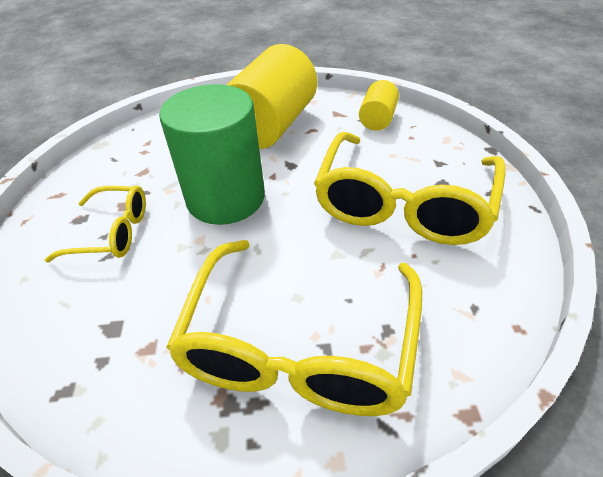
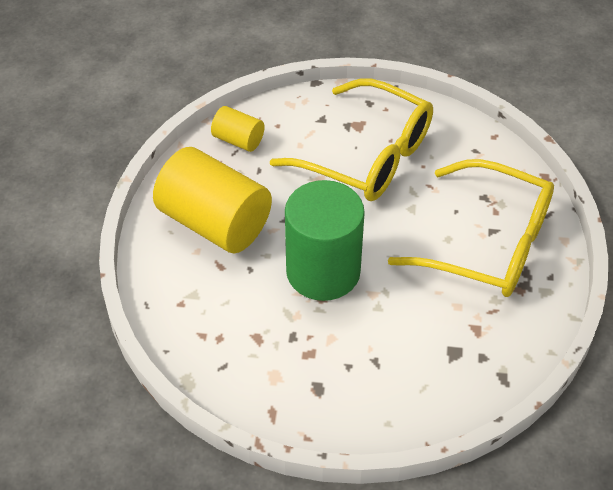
camera: 80 degrees left, 5 degrees up
(112, 232) = (346, 359): yellow glasses -> none

